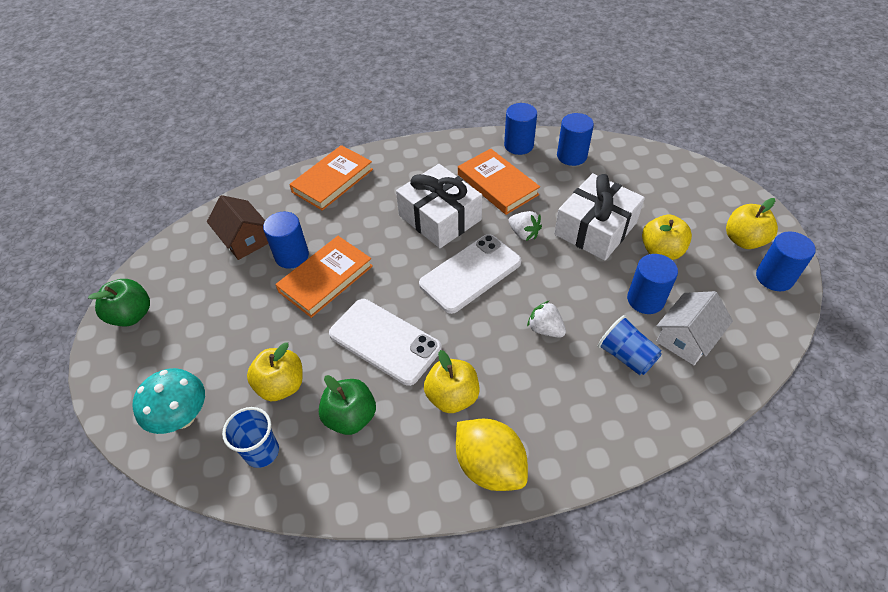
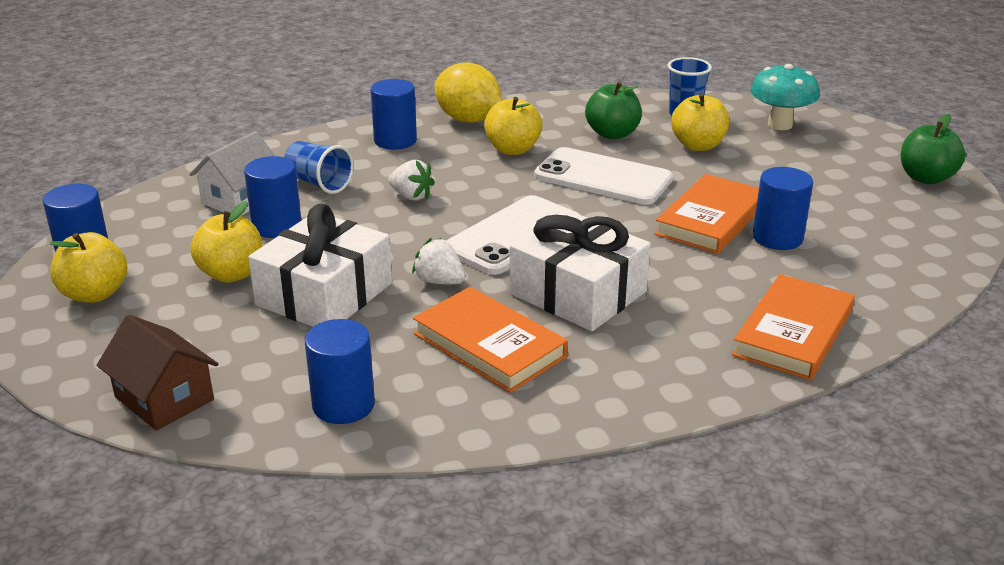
camera: 170 degrees right, 20 degrees down
(244, 239) = (864, 250): brown house -> brown house (164, 398)
(518, 145) = (453, 420): blue cylinder -> blue cylinder (395, 141)

